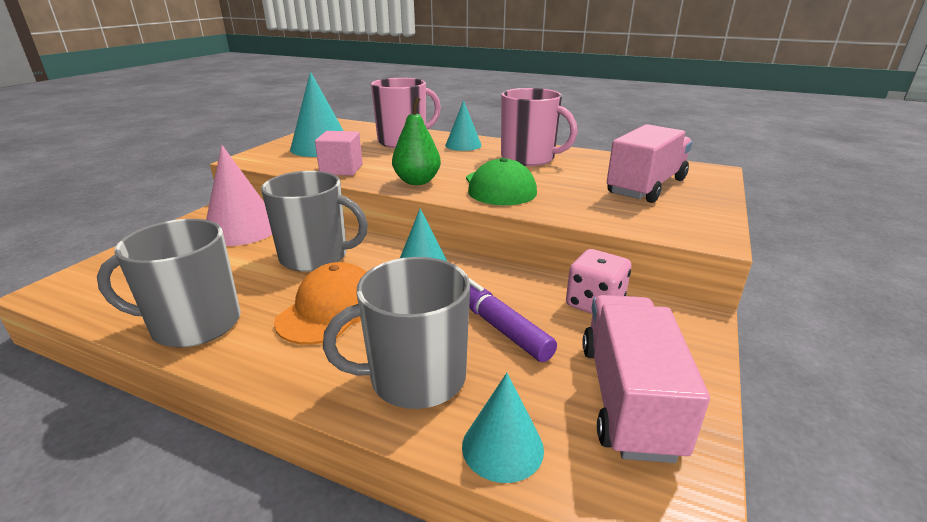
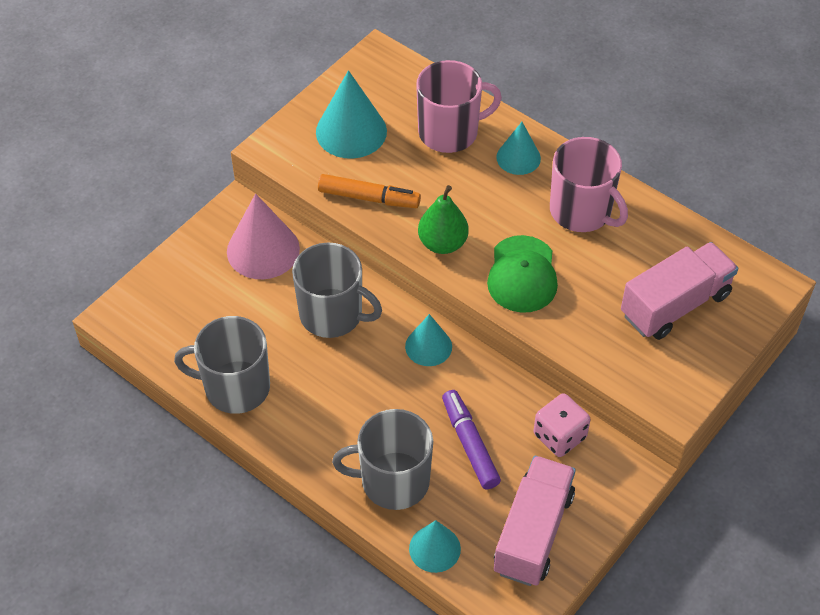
camera: 15 degrees right, 25 degrees up
(330, 309) = (340, 393): orange cap -> none
(341, 169) = (369, 198): pink cube -> orange marker

